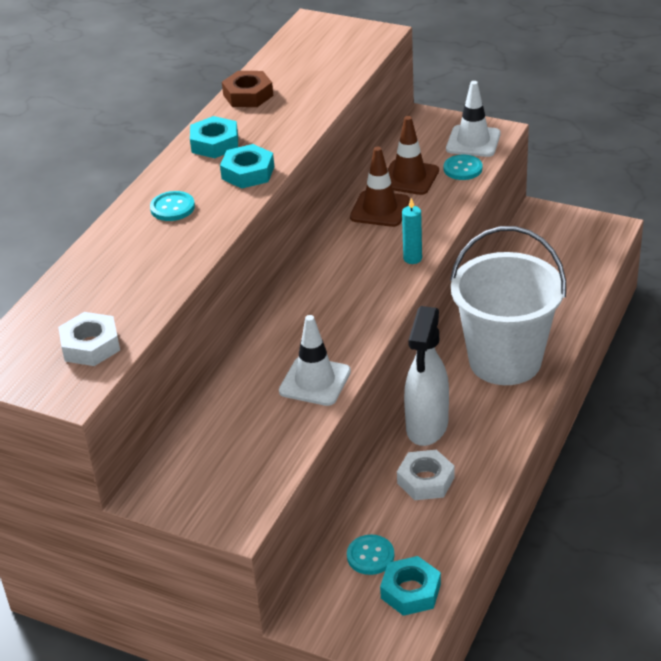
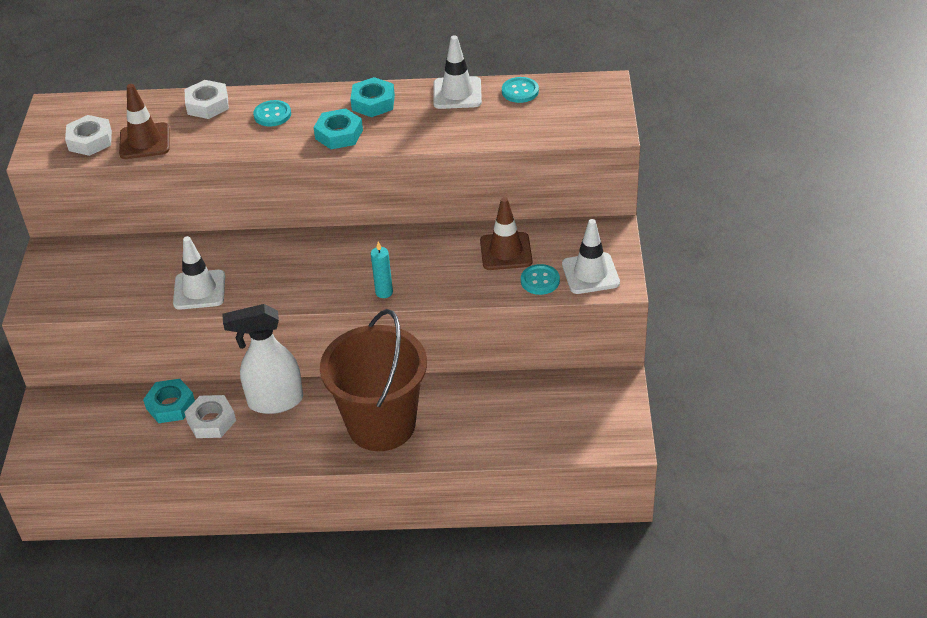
camera: 65 degrees right, 5 degrees up
(109, 248) = (207, 105): none -> white nut
(248, 95) = (457, 93): brown nut -> white traffic cone
(370, 556) = (118, 416): turquoise button -> turquoise button (520, 91)
(380, 209) = (447, 249): brown traffic cone -> brown traffic cone (144, 141)
(410, 591) = (89, 451): turquoise nut -> turquoise nut (170, 405)
(505, 361) = (381, 424): white bucket -> brown bucket

